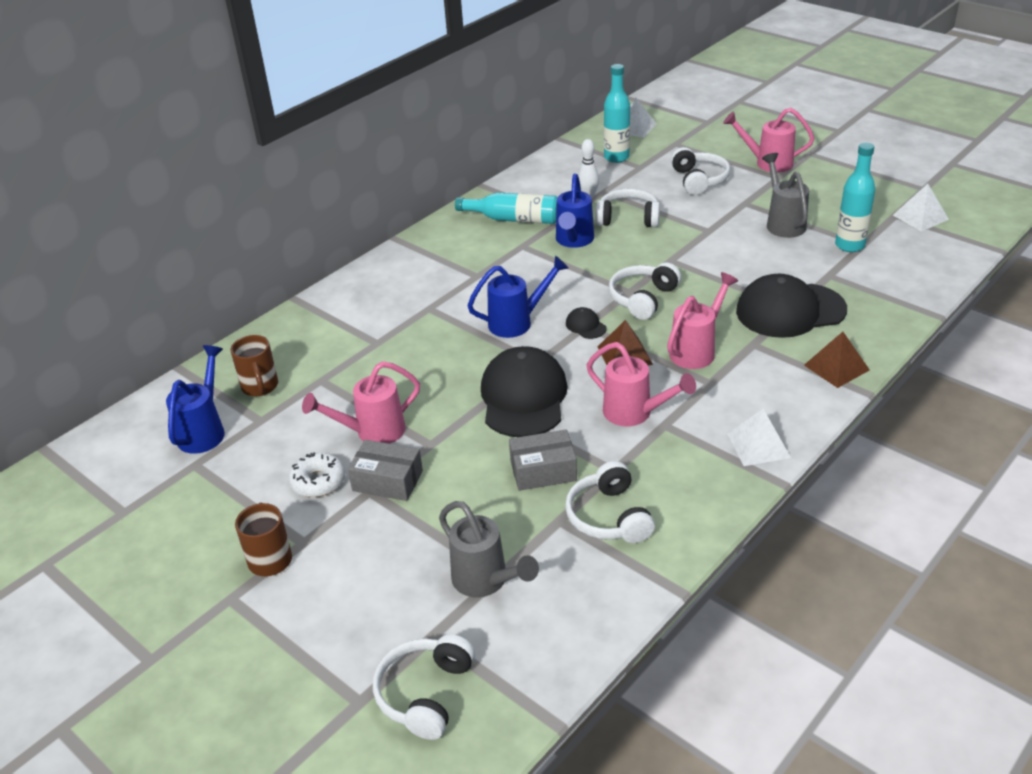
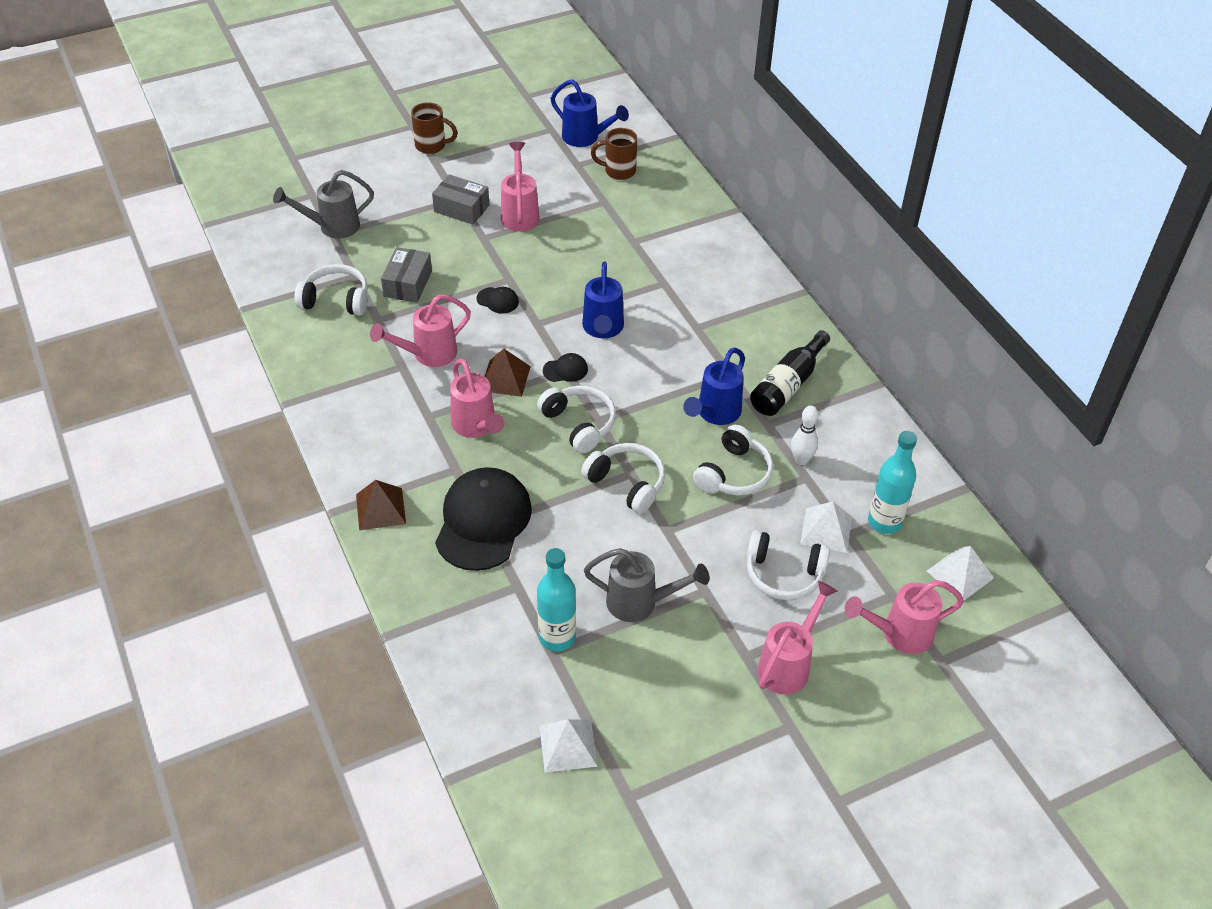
camera: 110 degrees right, 10 degrees up
(318, 481) = (487, 178): white donut -> none
(387, 481) = (461, 208): grey box -> grey box turned 75 degrees clockwise
(425, 693) = (275, 182): white headphones -> white headphones (627, 483)
(514, 219) = (787, 385): turquoise bottle -> black bottle
(523, 397) = (497, 300): black cap -> black cap, size x0.42
(573, 241) = (715, 414): blue watering can -> blue watering can turned 90 degrees counterclockwise
(703, 136) = (899, 634): none -> pink watering can
(758, 445) = (334, 409): white pyramid -> white pyramid (826, 530)

